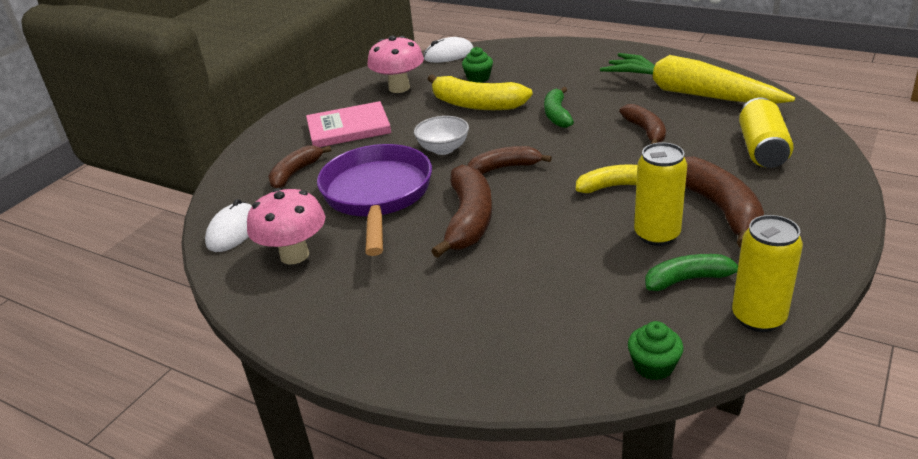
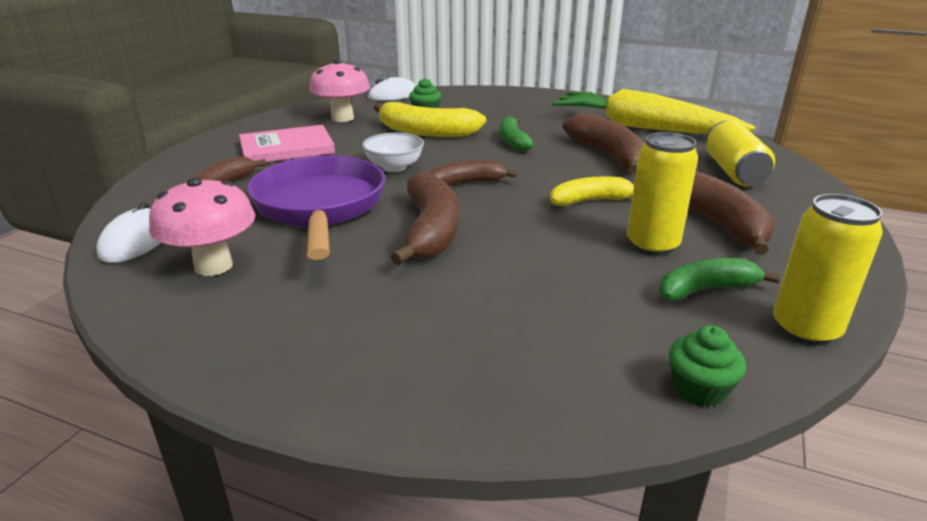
camera: 10 degrees left, 5 degrees down
(645, 131) = (609, 156): brown banana -> brown banana, size x1.58

